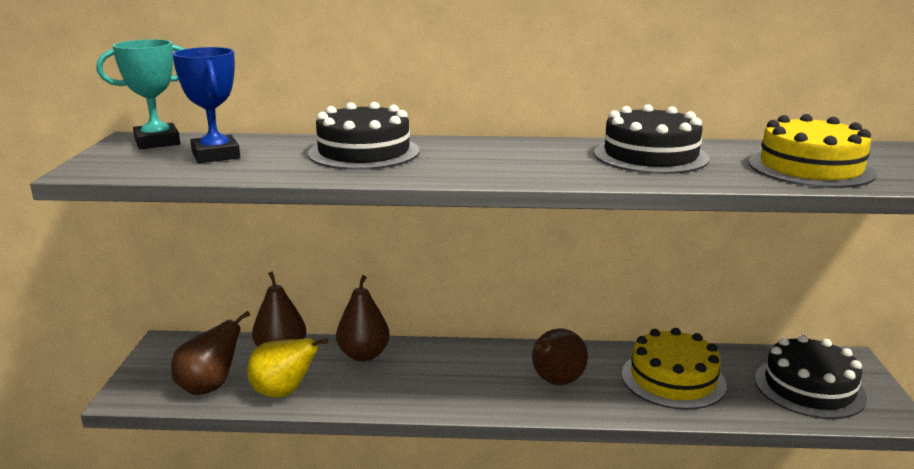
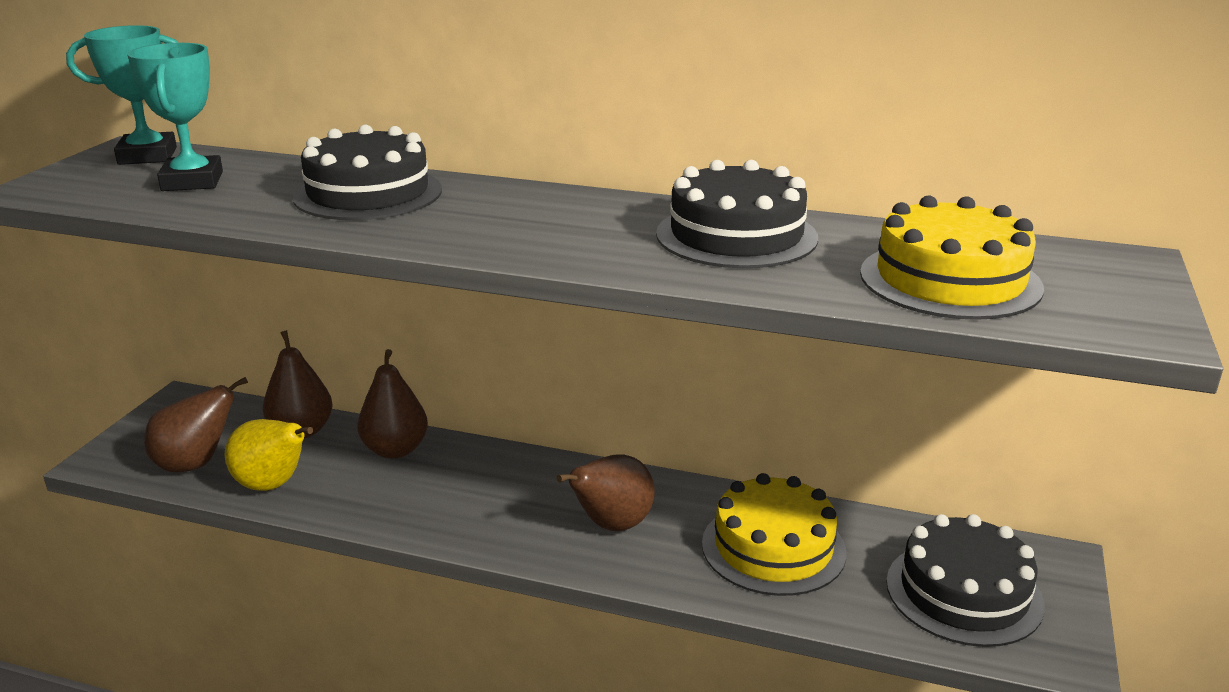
camera: 15 degrees right, 5 degrees up
(216, 155) = (192, 181): blue trophy -> turquoise trophy

